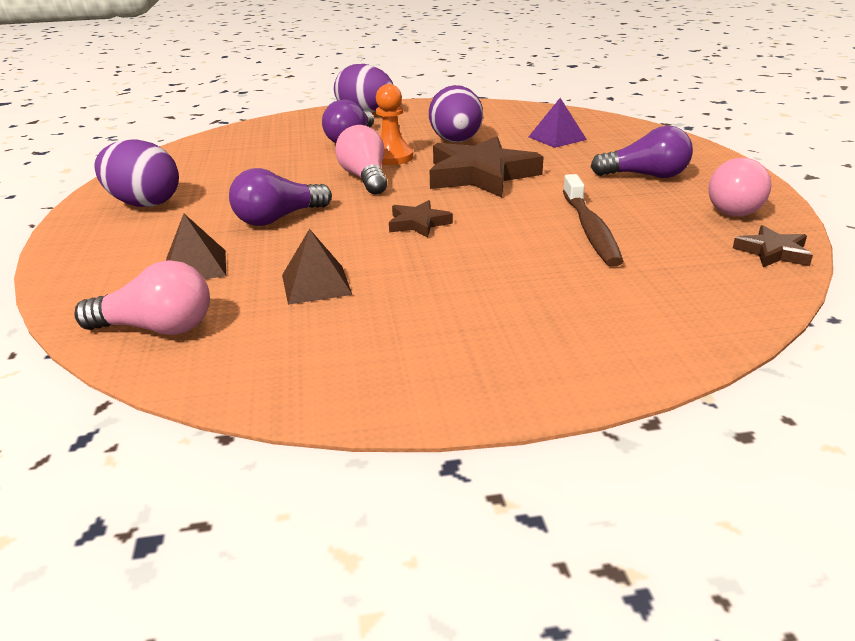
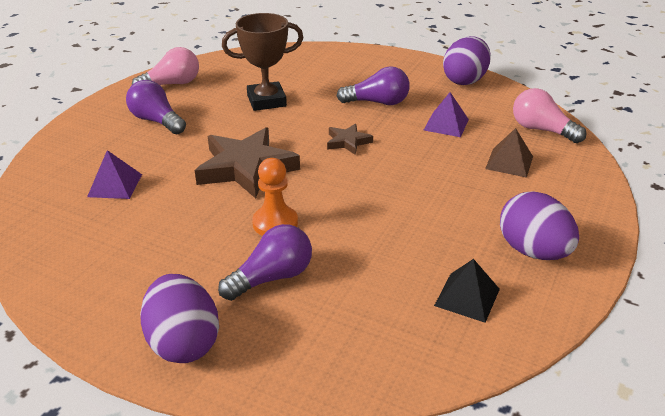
camera: 145 degrees left, 5 degrees up
(195, 168) = (467, 297): none -> black pyramid
(278, 219) = (432, 184): purple light bulb -> purple light bulb (377, 102)
(316, 284) = (446, 124): brown pyramid -> purple pyramid
(365, 178) = (329, 203): pink light bulb -> none
(456, 141) = (192, 221): purple egg -> purple egg (465, 80)
(590, 230) = (266, 101): brown toothbrush -> brown trophy
(773, 252) = (218, 62): brown star -> none

